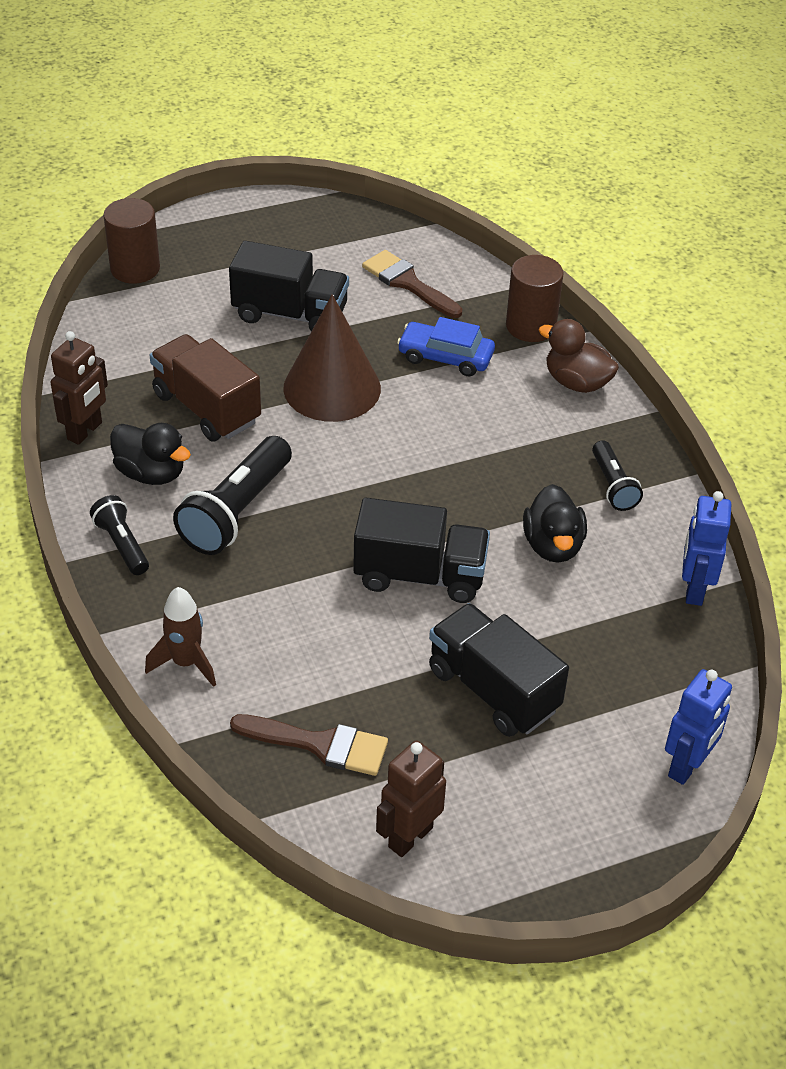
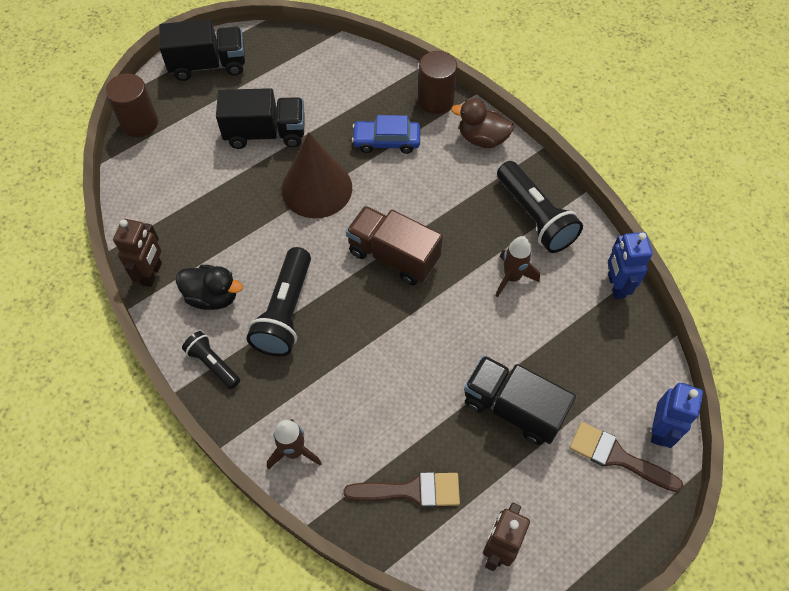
camera: 15 degrees left, 15 degrees up
(206, 408) = (233, 229): brown truck -> brown truck (393, 256)
(408, 283) = (339, 86): brown brush -> brown brush (617, 457)
(420, 575) = (431, 328): black truck -> black truck (208, 65)
(553, 545) = (512, 277): black duck -> brown rocket
(613, 486) = (535, 217): black flashlight -> black flashlight, size x1.77

